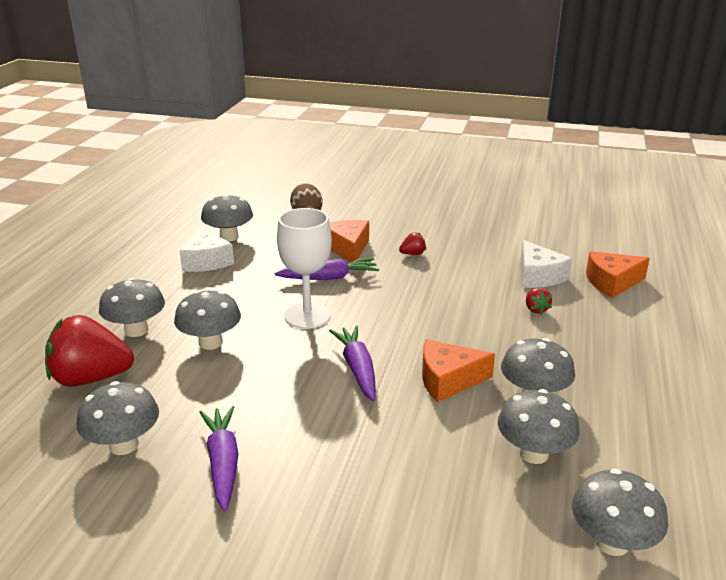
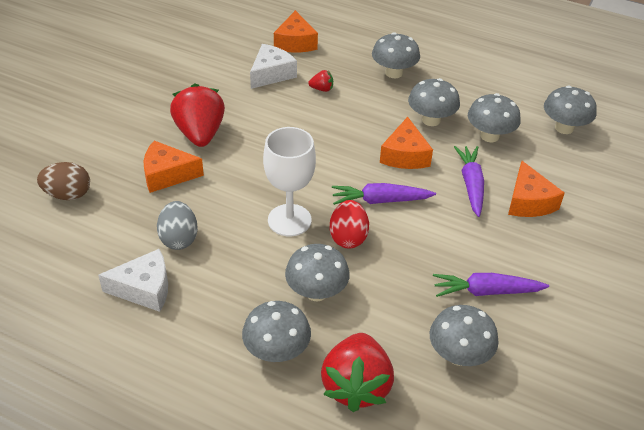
camera: 80 degrees left, 15 degrees up
(229, 237) = (92, 266): grey mushroom -> grey mushroom (394, 73)
(267, 266) = (179, 239): none -> grey egg
(291, 353) = (348, 237): none -> red egg
(329, 278) = (223, 196): purple carrot -> purple carrot (471, 185)
(404, 500) = (529, 202): none -> orange cheese
(413, 254) = (200, 134): red strawberry -> red strawberry, size x2.34
(538, 276) = (271, 74): white cheese -> white cheese turned 45 degrees counterclockwise

